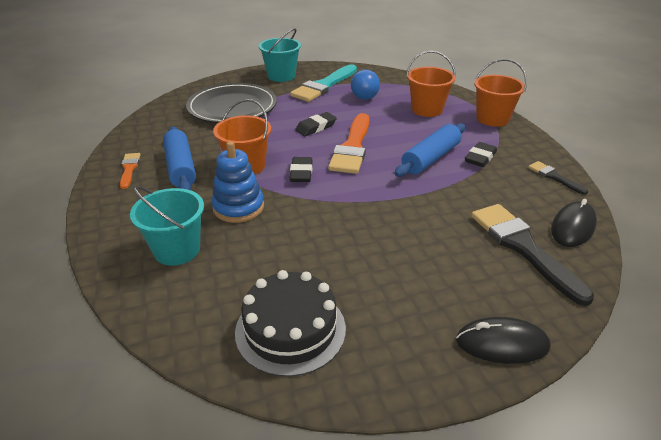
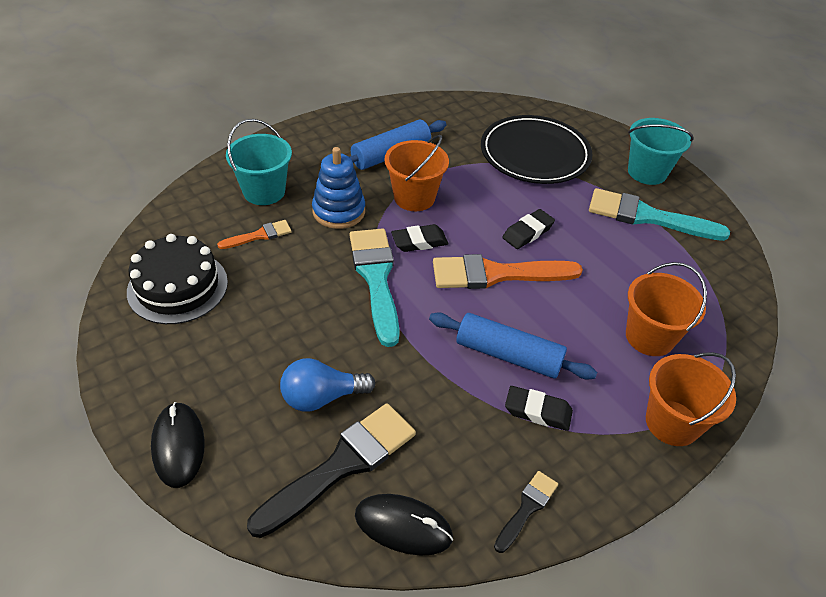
camera: 70 degrees right, 10 degrees up
(129, 169) = (374, 124): orange brush -> orange brush (259, 235)
(316, 127) = (527, 232): black eraser -> black eraser turned 75 degrees counterclockwise
(334, 200) = (376, 279): none -> turquoise brush
(364, 95) = (649, 262): blue light bulb -> blue light bulb (322, 397)

